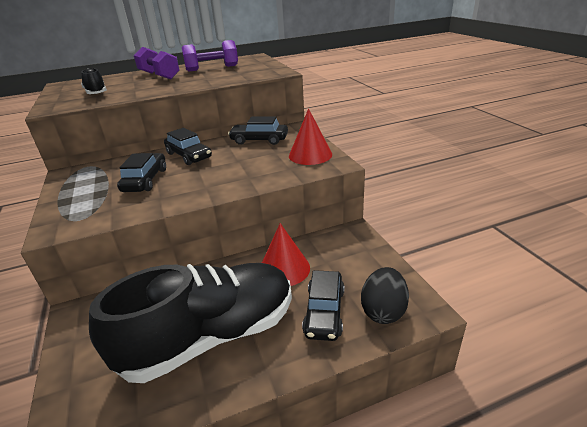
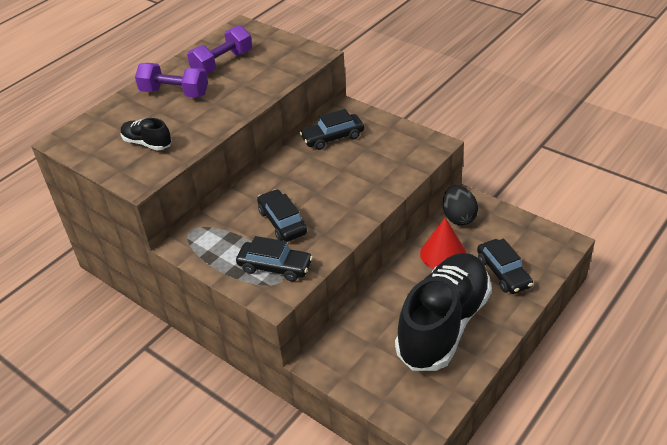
camera: 30 degrees left, 10 degrees up
(189, 156) = (285, 180): black car -> black car (275, 267)
(310, 155) = (403, 141): red cone -> none
(383, 310) = (540, 254): black egg -> black egg (458, 217)

